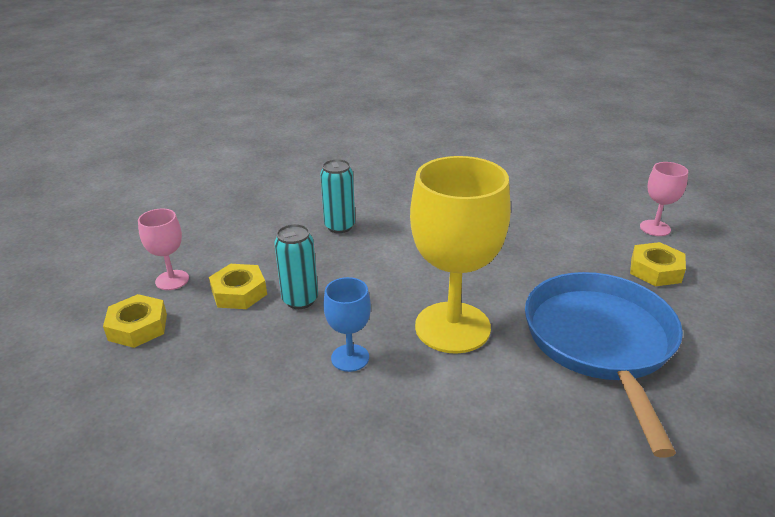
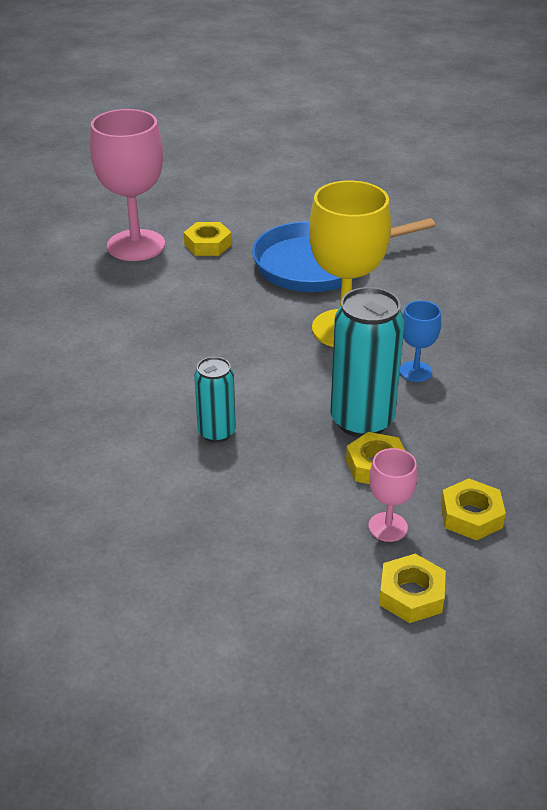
camera: 110 degrees left, 5 degrees up
(105, 273) = (411, 594): none -> yellow nut
(300, 300) = (362, 421): turquoise can -> turquoise can, size x1.72
(655, 228) = (136, 245): pink goblet -> pink goblet, size x2.09

